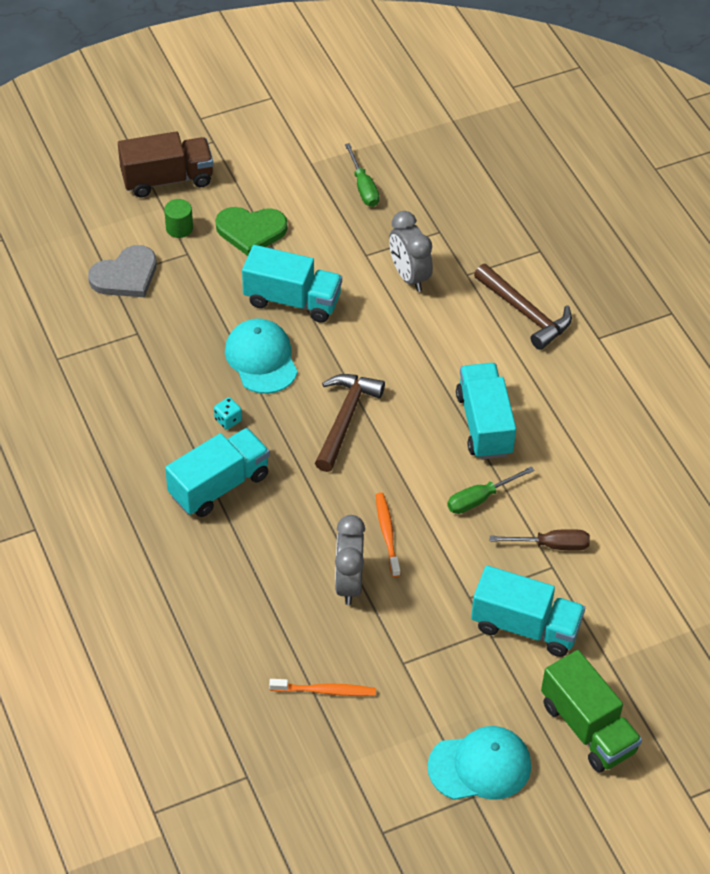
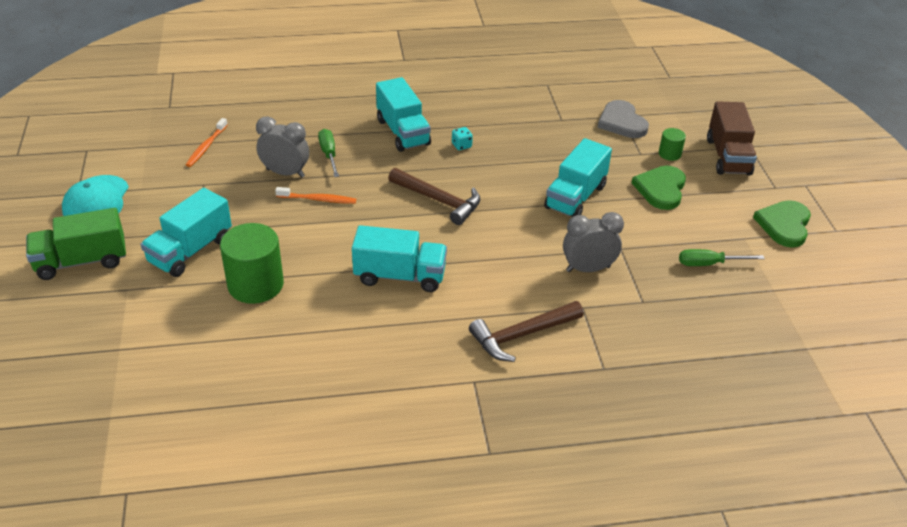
camera: 105 degrees right, 10 degrees down
(261, 359) = (517, 170): turquoise cap -> none
(278, 134) = (784, 225): none -> green heart
(480, 499) = (324, 255): green screwdriver -> green screwdriver (329, 154)
(551, 545) = (255, 284): brown screwdriver -> green cylinder

